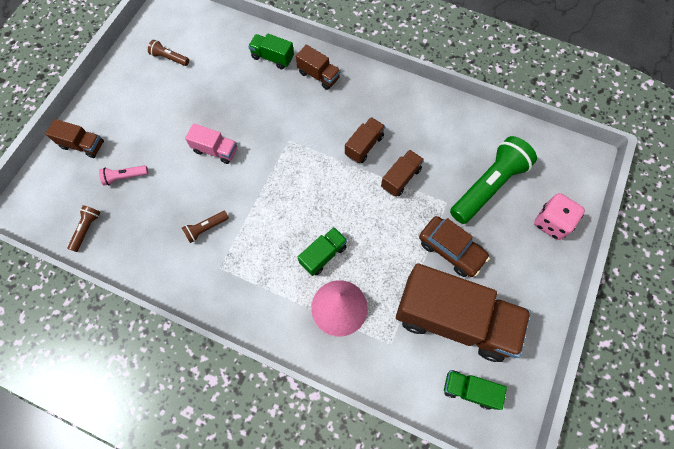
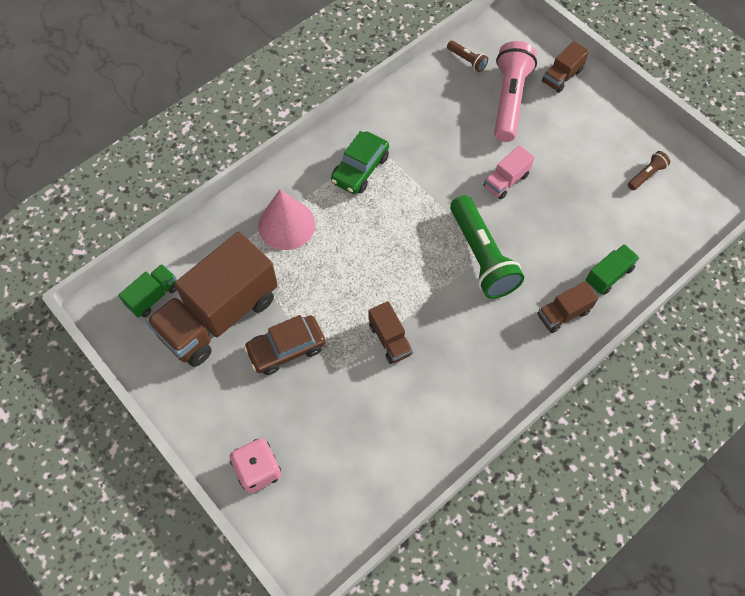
camera: 115 degrees right, 5 degrees down
(125, 177) = (509, 100): pink flashlight -> pink flashlight, size x2.19
(206, 228) = (422, 147): brown flashlight -> none
(252, 271) = (360, 169): none -> green car
(323, 255) = (344, 232): green truck -> none
(364, 146) = (447, 321): brown truck -> none
(488, 186) = (335, 426): green flashlight -> green flashlight (481, 256)

